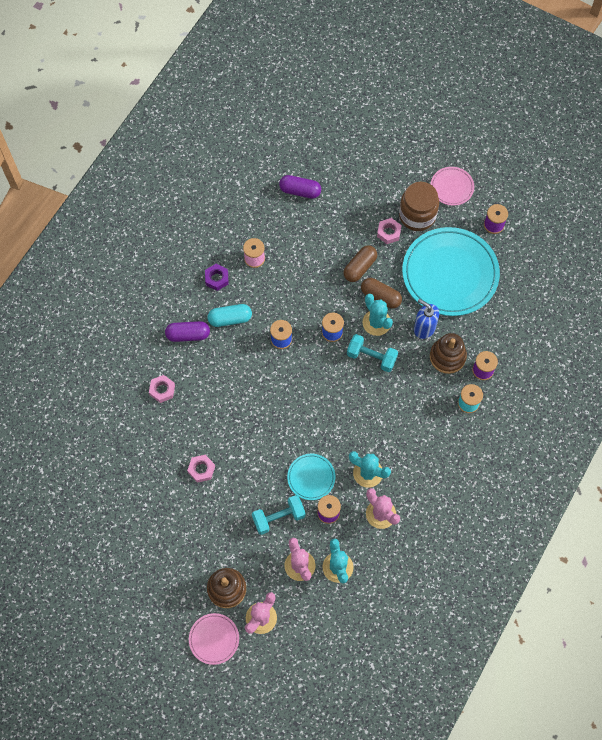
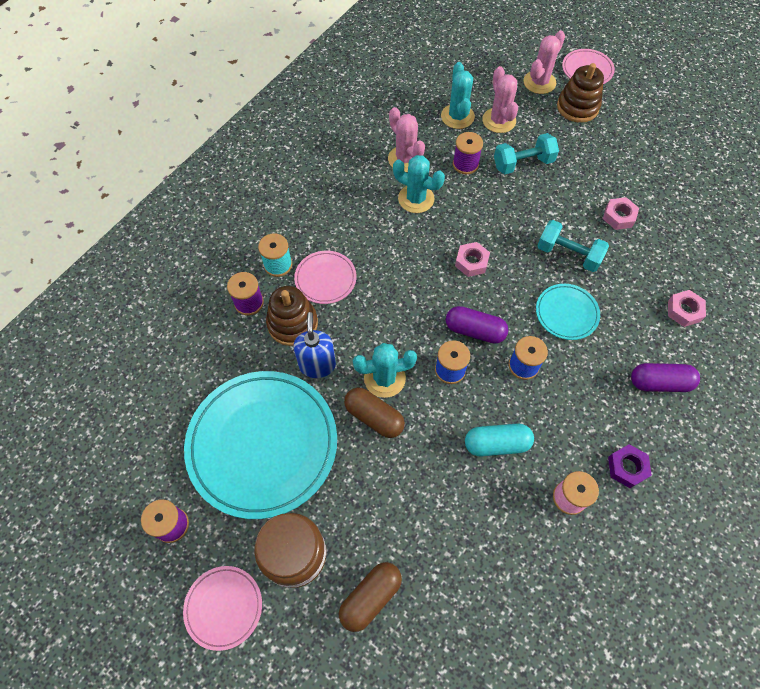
camera: 175 degrees left, 5 degrees down
(230, 319) = (600, 401): turquoise capsule -> turquoise capsule (496, 444)
(300, 191) = (494, 625): purple capsule -> purple capsule (474, 330)
(311, 477) = (484, 199): turquoise plate -> turquoise plate (566, 313)
(359, 267) = (401, 467): brown capsule -> brown capsule (370, 597)
(371, 357) = (397, 331): turquoise dumbbell -> turquoise dumbbell (568, 254)
(376, 322) = (384, 378): turquoise cactus -> turquoise cactus turned 75 degrees counterclockwise
(388, 232) = (347, 526): pink nut -> pink nut (471, 262)
(424, 328) = (317, 365): blue soap dispenser -> blue soap dispenser turned 135 degrees counterclockwise
(430, 394) = (325, 279): none -> pink plate

